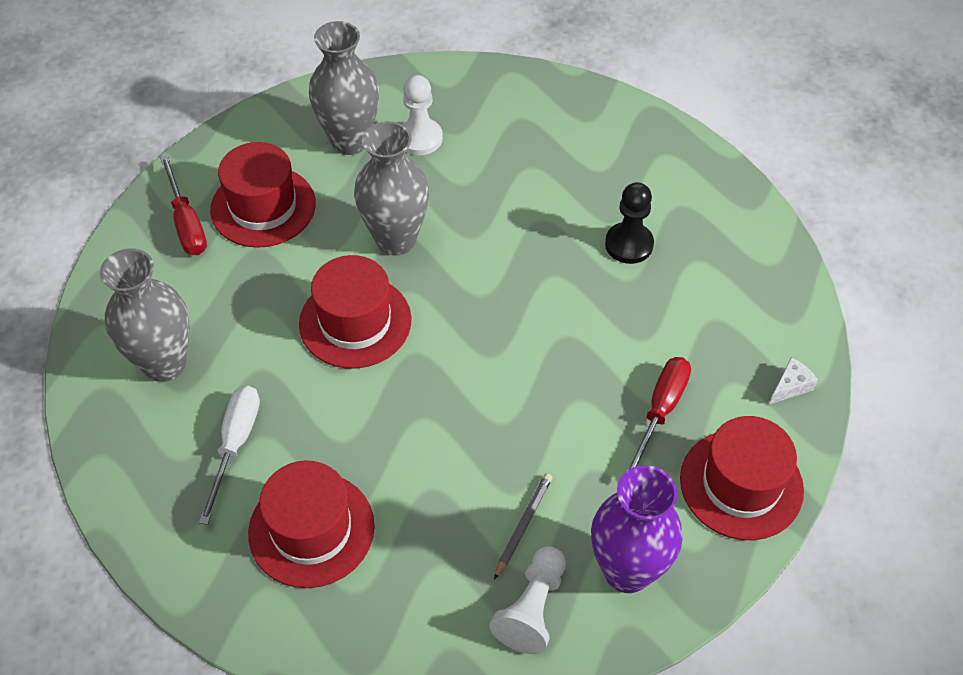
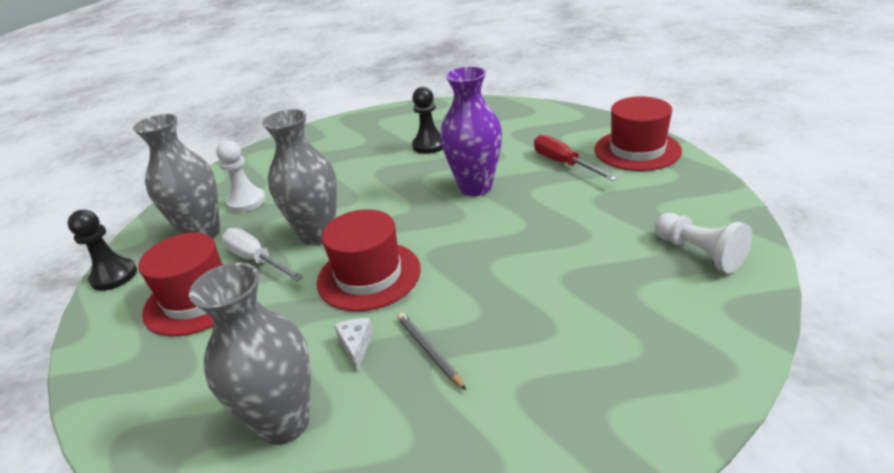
camera: 55 degrees left, 20 degrees down
(186, 223) = (148, 355): red screwdriver -> none
(235, 444) = (427, 391): white screwdriver -> white screwdriver (256, 260)
(261, 119) = (114, 276): none -> black pawn
(311, 529) = (559, 361): red hat -> none
(523, 525) = (621, 239): grey pencil -> grey pencil (429, 351)
(627, 571) = (683, 204): purple vase -> purple vase (475, 187)
(790, 386) = (578, 121): white cheese -> white cheese (356, 346)

